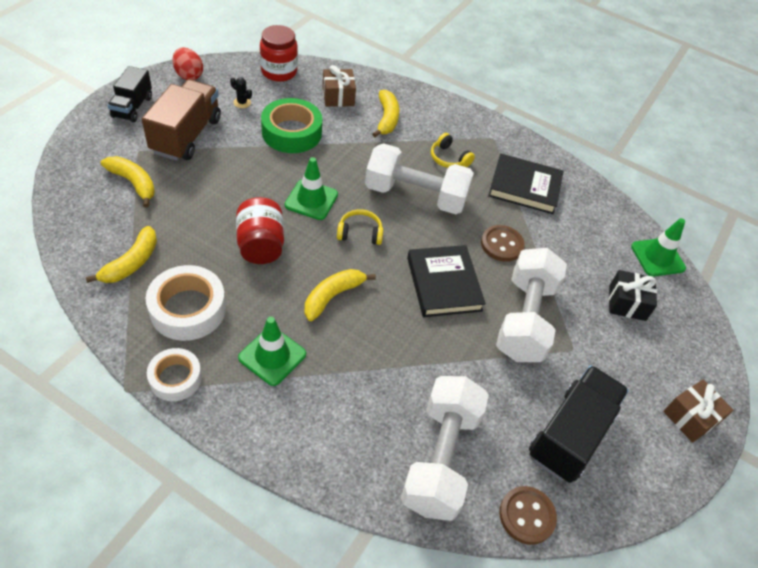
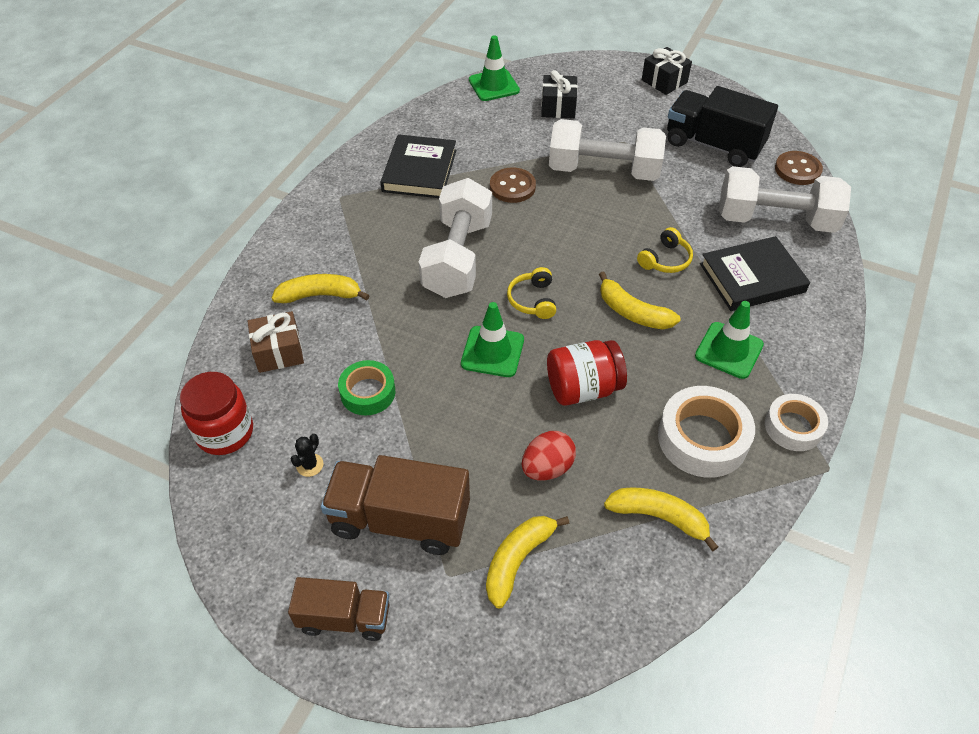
camera: 90 degrees left, 0 degrees up
(132, 107) = (344, 618): black truck -> brown truck
(189, 75) = (247, 556): red egg -> red egg (547, 468)
(291, 132) = (368, 392): green tape -> green tape, size x0.64
(444, 284) = (582, 227): black book -> black book (752, 278)
(449, 158) = (386, 233): yellow headphones -> yellow headphones (665, 259)
(690, 417) = (664, 81): brown gift -> black gift

